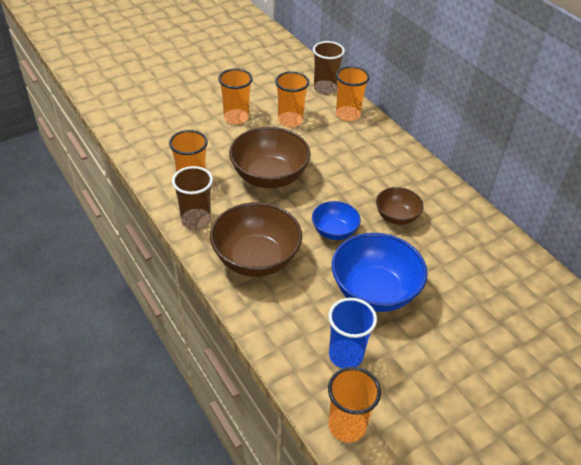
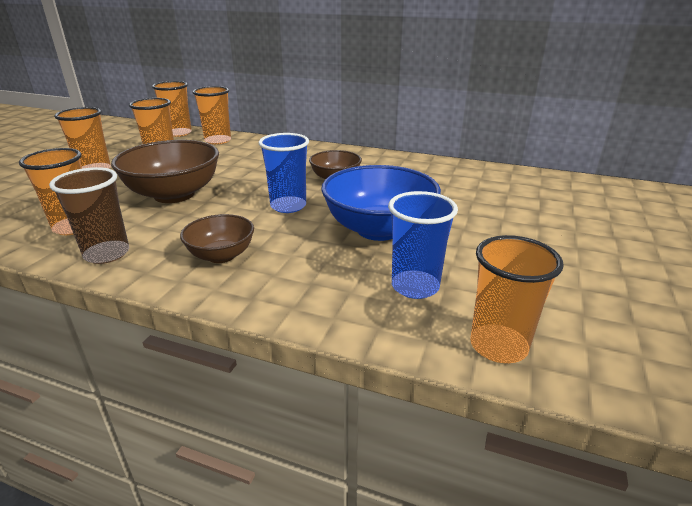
camera: 35 degrees left, 15 degrees down
(256, 259) = (221, 255): brown bowl -> brown bowl, size x0.56
(325, 88) = (179, 133): brown cup -> orange cup
(334, 231) = (288, 206): blue bowl -> blue cup

